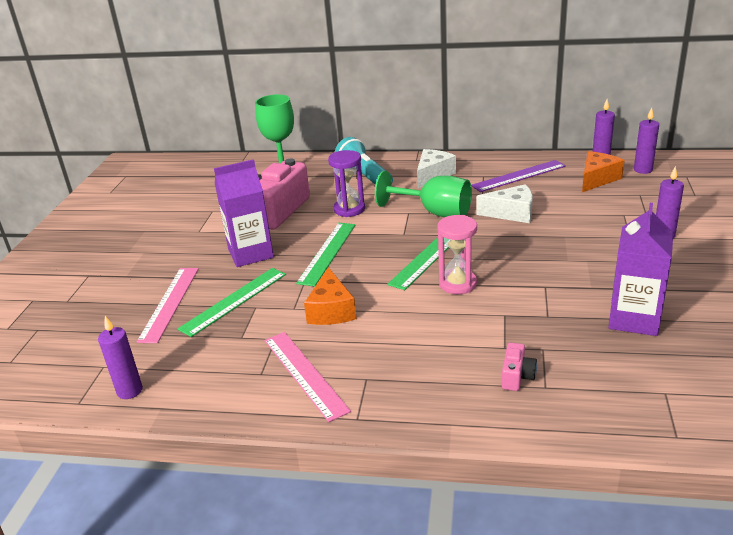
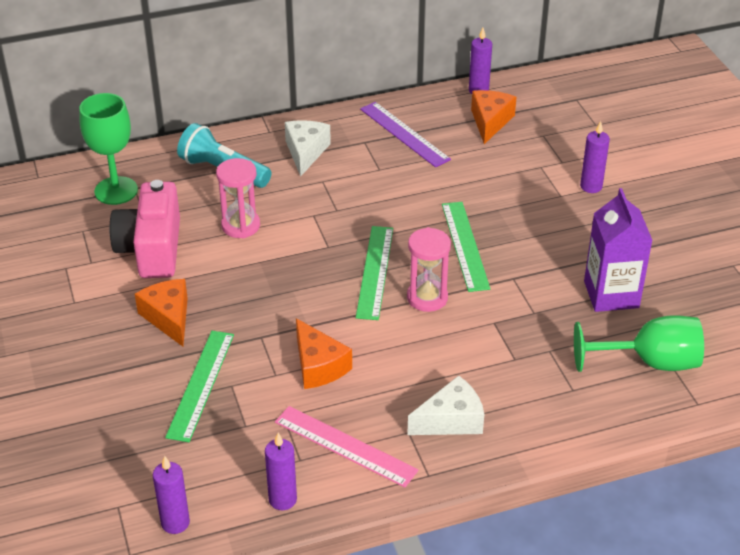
camera: 30 degrees left, 10 degrees up
(169, 303) = (126, 409): pink ruler -> none
(250, 253) = (169, 317): purple carton -> orange cheese
(327, 253) = (259, 294): green ruler -> green ruler (464, 245)
(349, 209) = (240, 226): purple hourglass -> pink hourglass
(434, 212) = (343, 208): green goblet -> green goblet (650, 362)
(512, 213) = (427, 190): white cheese -> white cheese (451, 420)
(517, 376) = (543, 386): pink camera -> none
(519, 176) = (404, 134): purple ruler -> purple ruler turned 75 degrees counterclockwise
(643, 170) = (529, 99): purple candle -> purple candle (282, 499)

